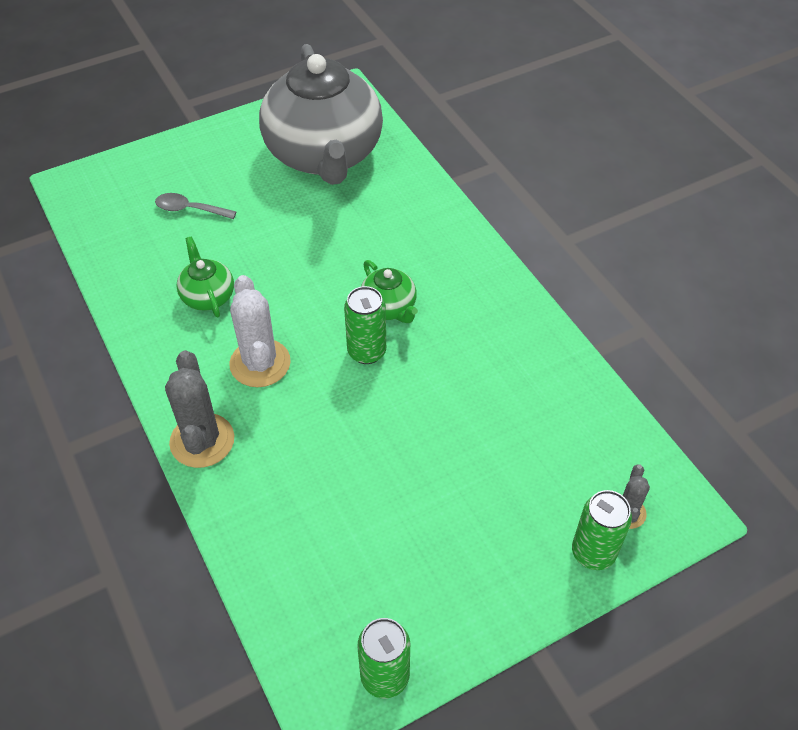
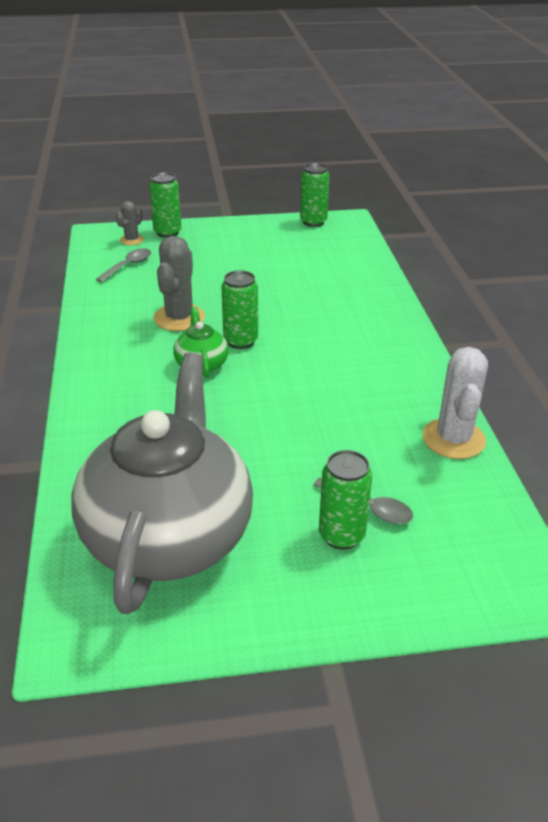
camera: 160 degrees left, 15 degrees down
(202, 441) = (394, 321): grey cactus -> grey cactus (179, 318)
(206, 185) = (341, 535): none -> green can
(208, 296) = (368, 412): green teapot -> none
(260, 363) = (334, 353): white cactus -> white cactus (453, 439)
(583, 447) = (128, 266): none -> grey spoon

